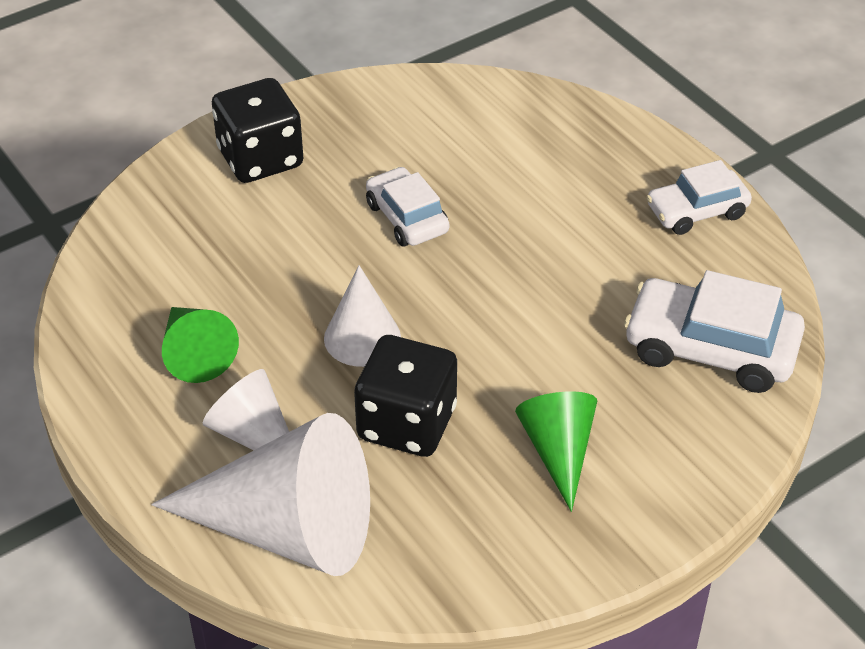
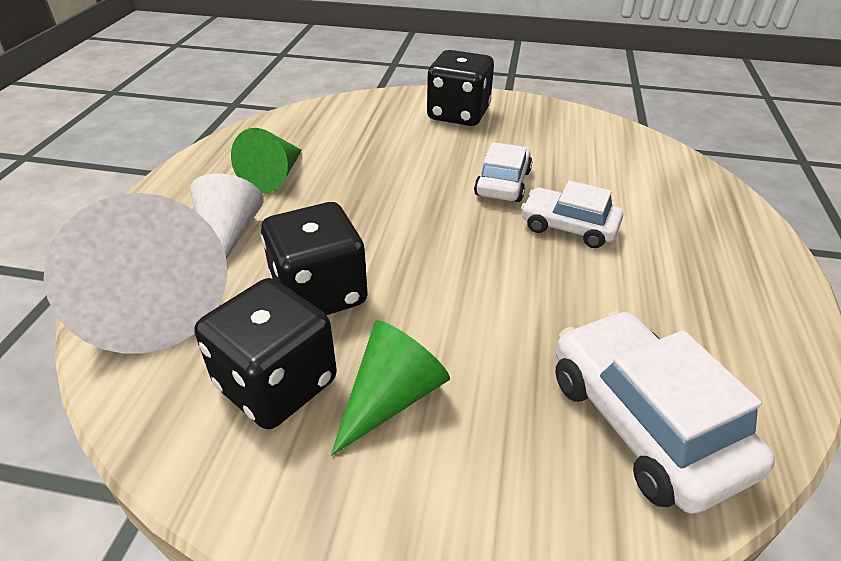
camera: 45 degrees right, 5 degrees down
(362, 337) = (374, 226): white cone -> none
(476, 503) = (276, 384): none -> black dice
(696, 211) = (757, 306): white car -> white car (568, 227)

